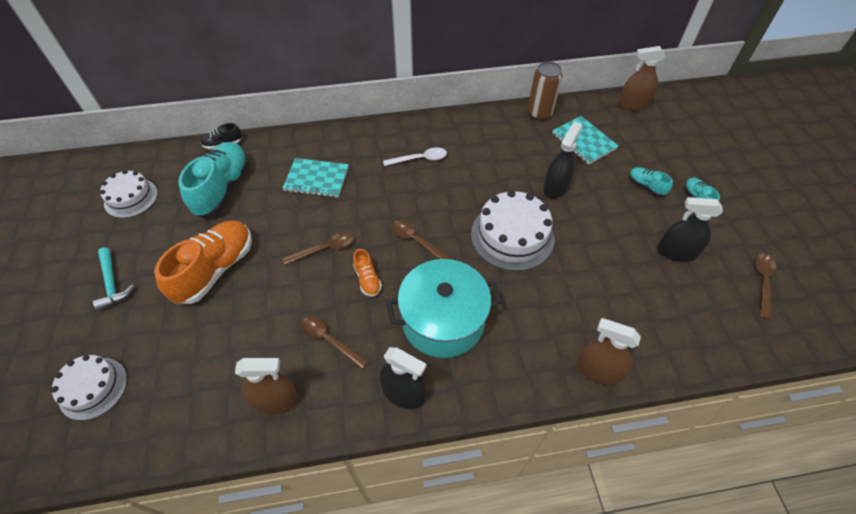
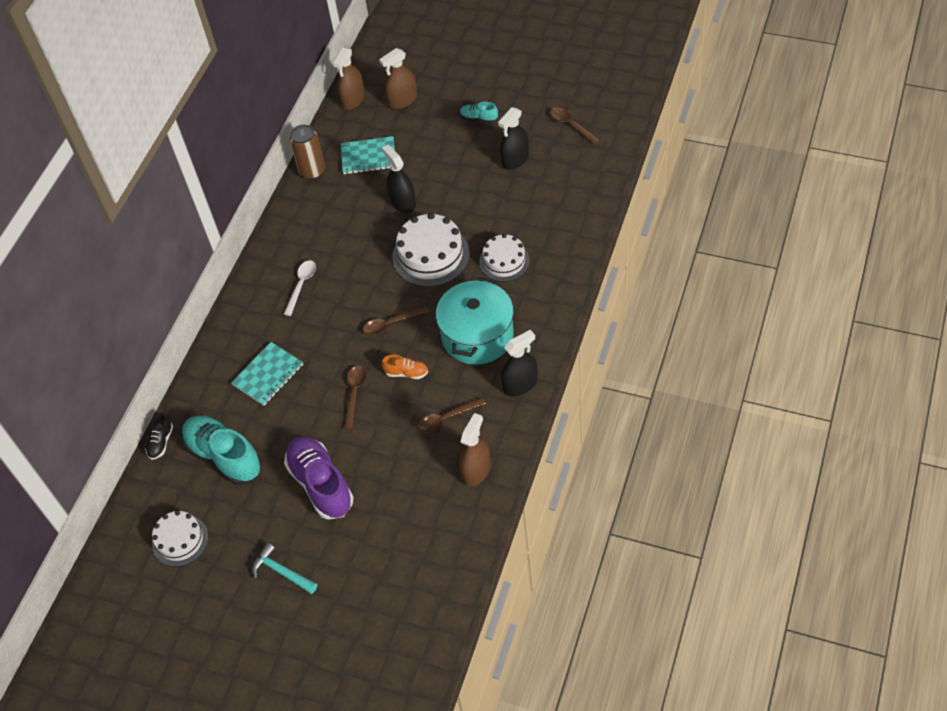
camera: 55 degrees left, 0 degrees up
(93, 388) = (386, 600): white cake -> white cake (504, 261)
(112, 283) = (282, 572): turquoise hammer -> turquoise hammer turned 150 degrees counterclockwise
(215, 269) = (321, 484): orange shoe -> purple shoe
(598, 370) = (574, 258): brown spray bottle -> brown spray bottle (402, 100)
(646, 186) = (444, 142): turquoise shoe -> none

